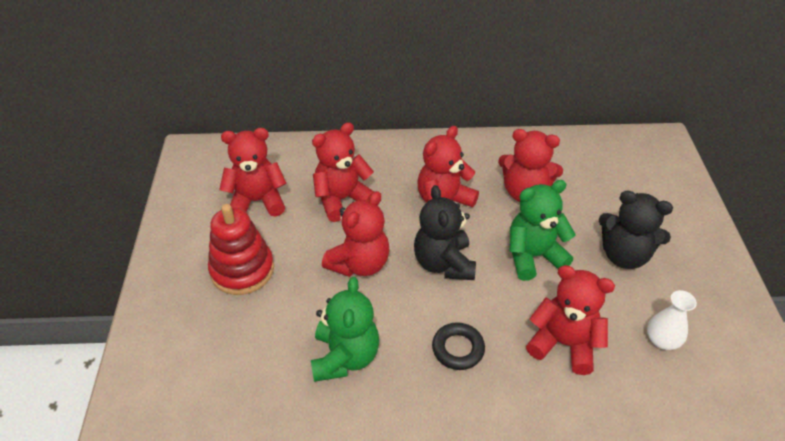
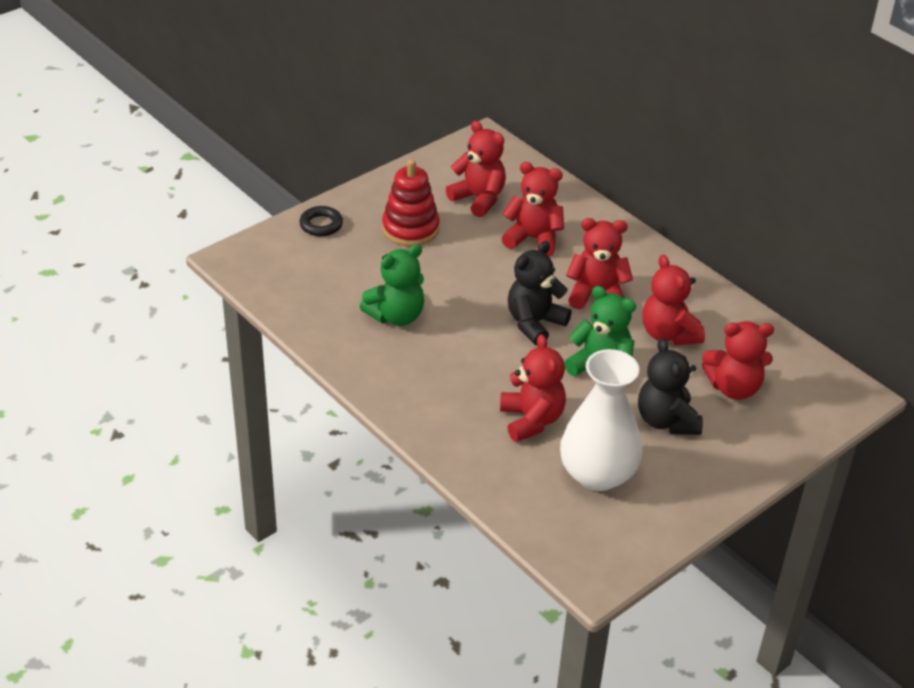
camera: 50 degrees right, 5 degrees down
(359, 264) = (482, 281): red teddy bear -> red teddy bear (733, 388)
(458, 349) = (464, 367): black ring -> black ring (321, 225)
(662, 340) = (597, 474): white vase -> white vase, size x2.20

